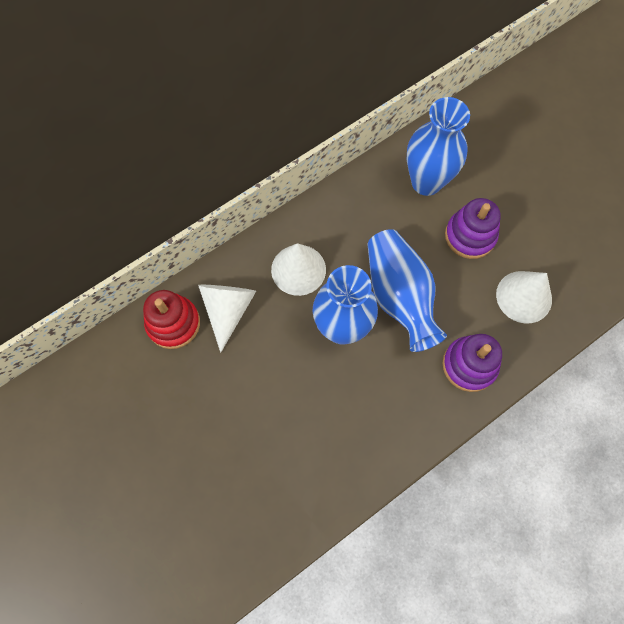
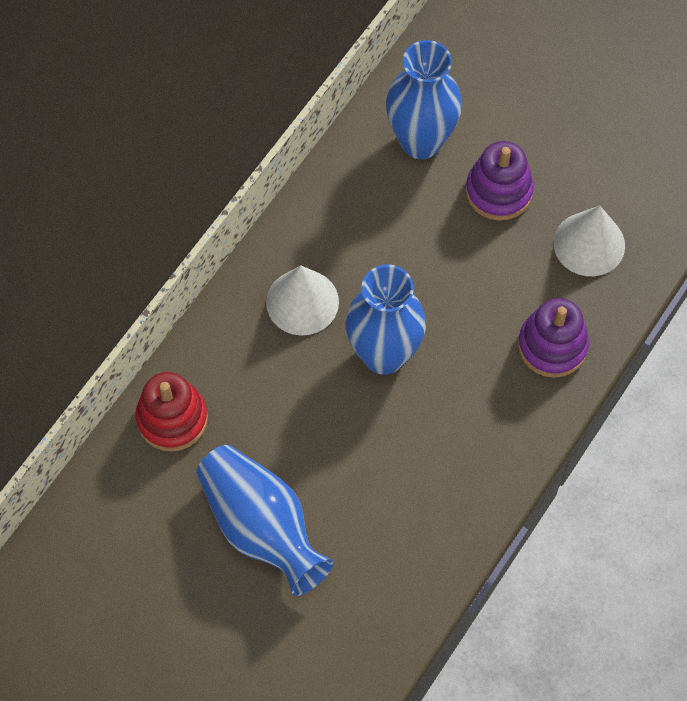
camera: 20 degrees left, 5 degrees down
(228, 310) = (234, 380): white cone -> none
(399, 296) = (439, 293): blue vase -> blue vase (262, 528)

